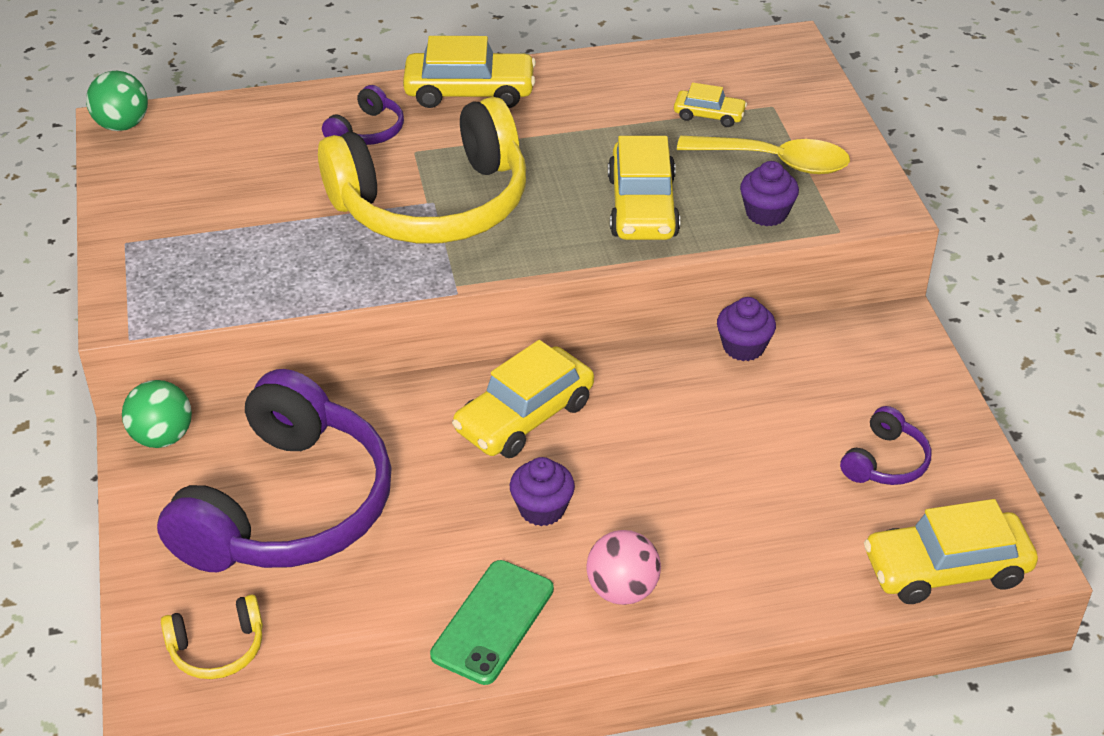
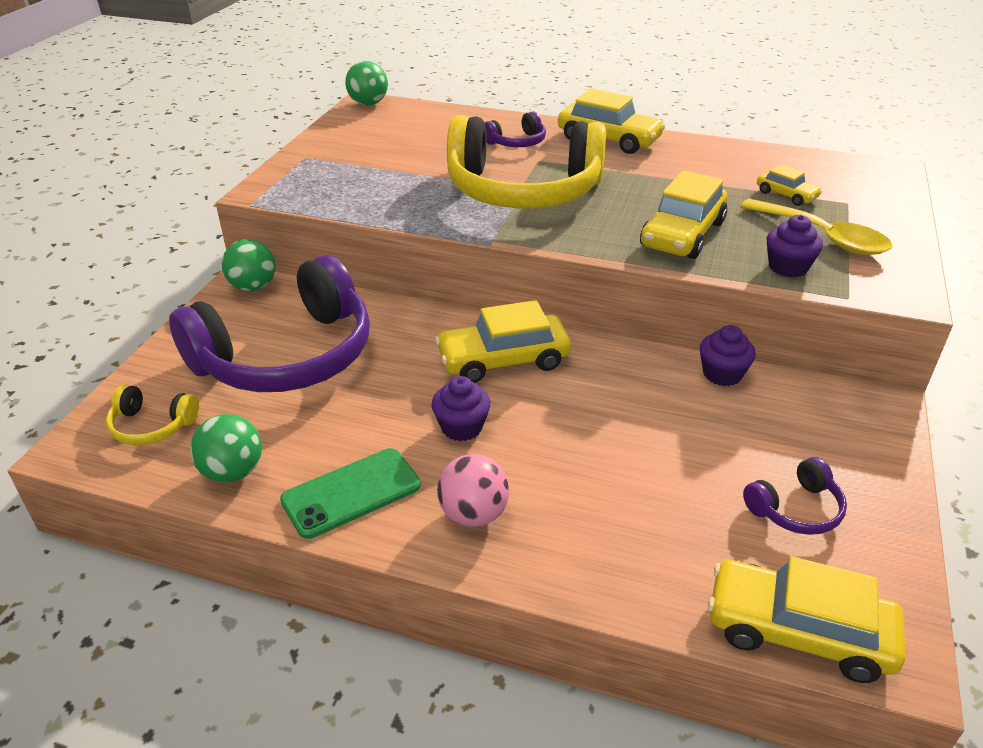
camera: 30 degrees right, 5 degrees down
(355, 656) = (233, 472): none -> green ball

